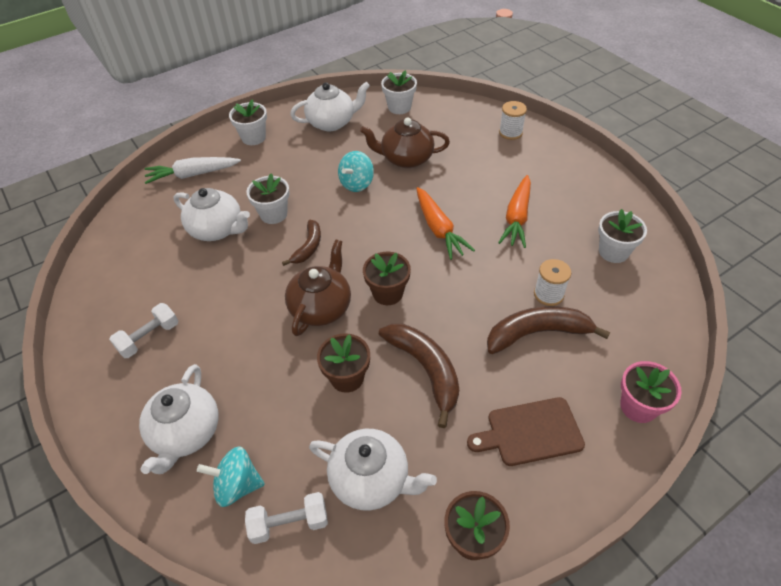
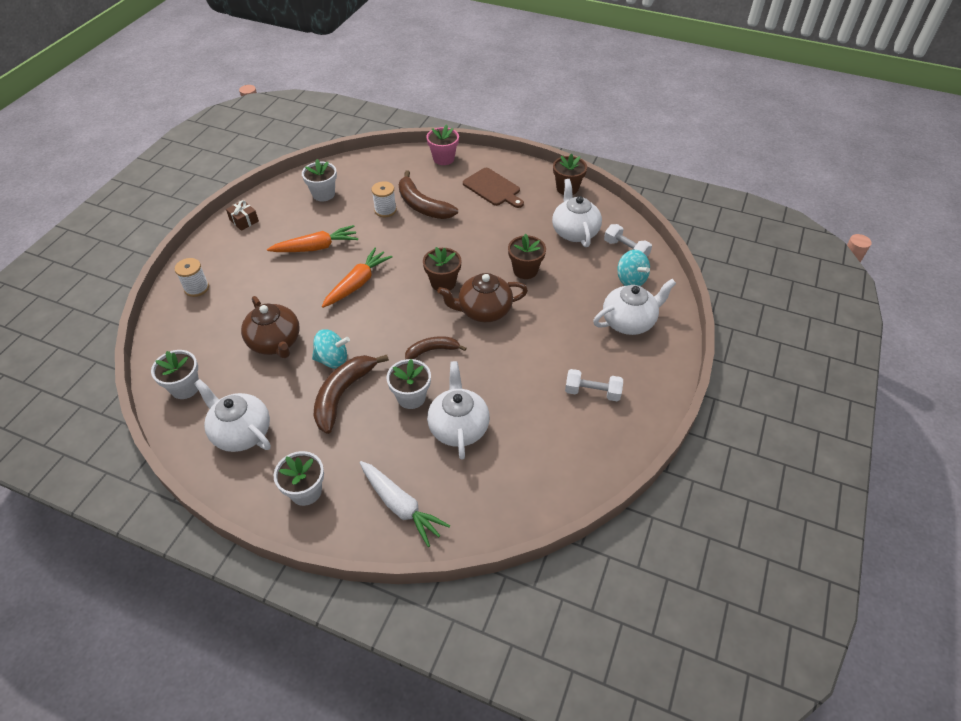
camera: 125 degrees left, 0 degrees up
(426, 370) = (489, 239): brown banana -> brown banana (343, 394)
(596, 180) = (244, 220): none -> brown gift

